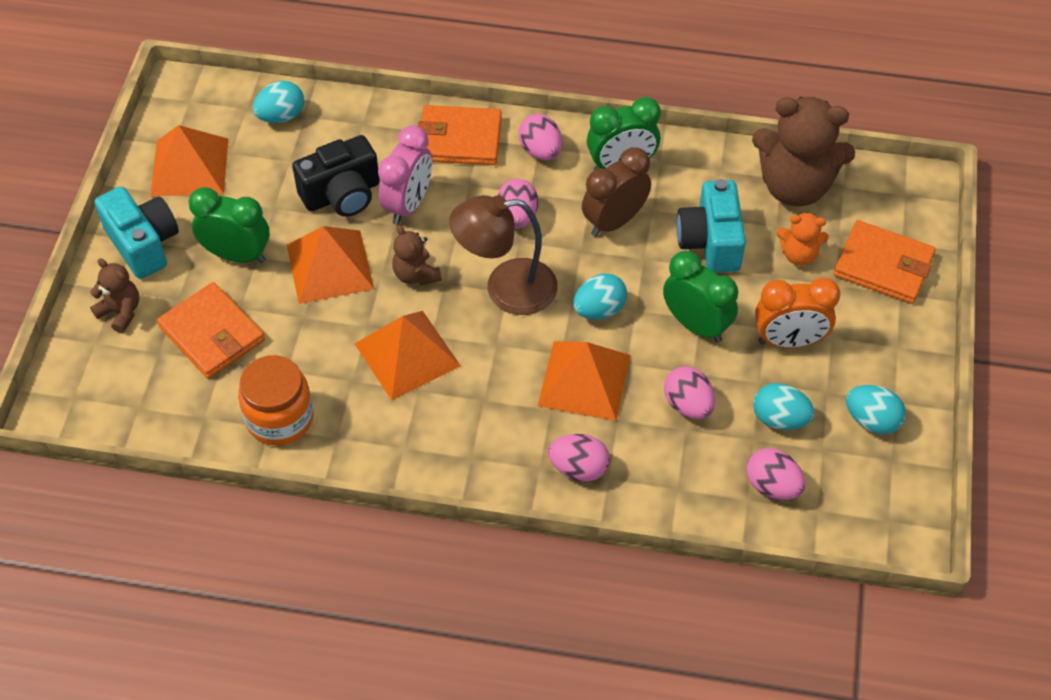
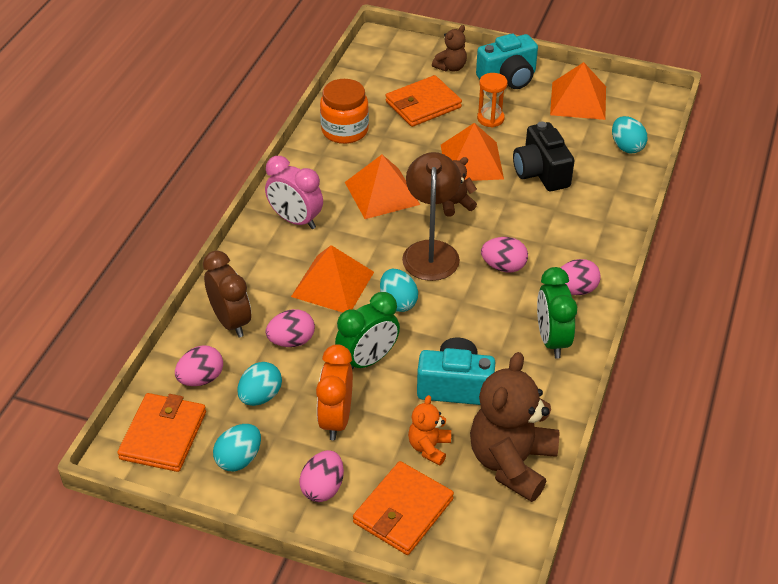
camera: 100 degrees right, 10 degrees down
(237, 255) = (490, 119): green clock -> orange hourglass
(408, 204) = (526, 206): pink clock -> pink clock (295, 220)
(459, 139) = (593, 242): orange wallet -> orange wallet (163, 435)
(578, 468) = (256, 270): pink egg -> pink egg (323, 488)
(614, 221) = (489, 325): brown clock -> brown clock (231, 321)

